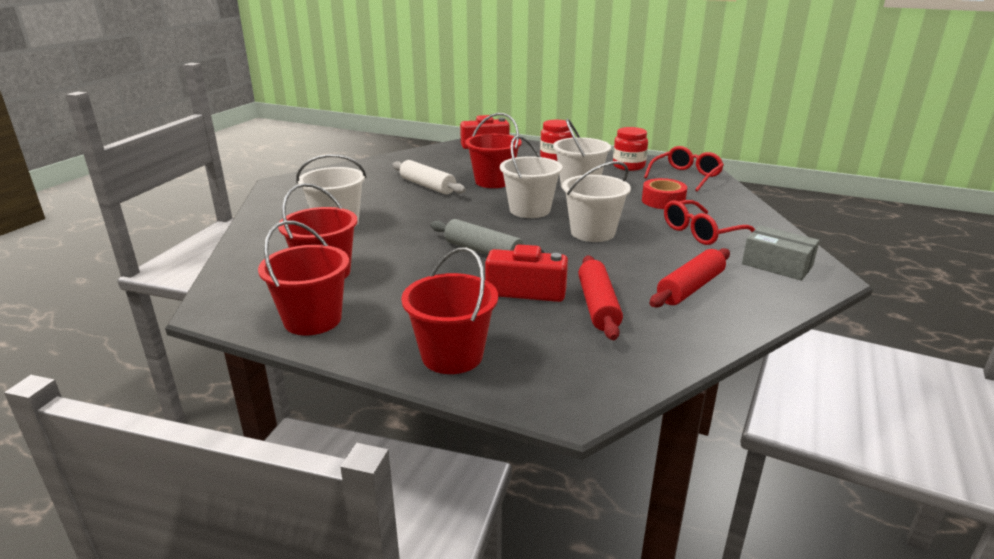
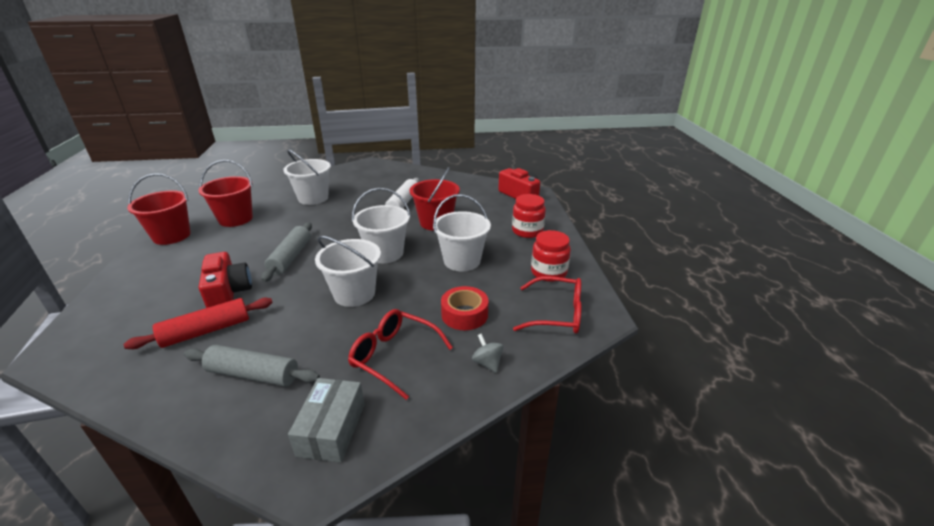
camera: 60 degrees right, 5 degrees up
(452, 356) = (125, 292): red bucket -> none
(690, 288) = (253, 374): red rolling pin -> grey rolling pin
(729, 206) = (487, 363): none -> grey spinning top

